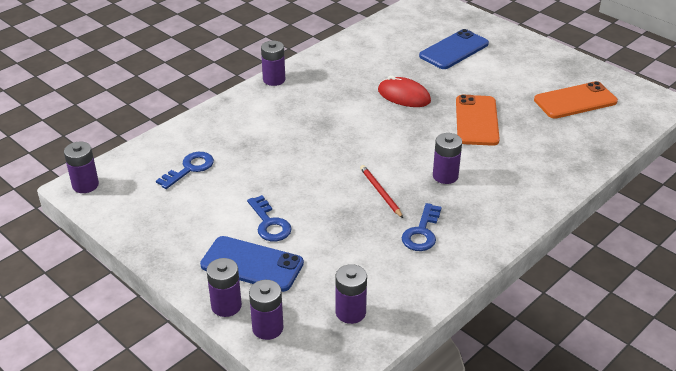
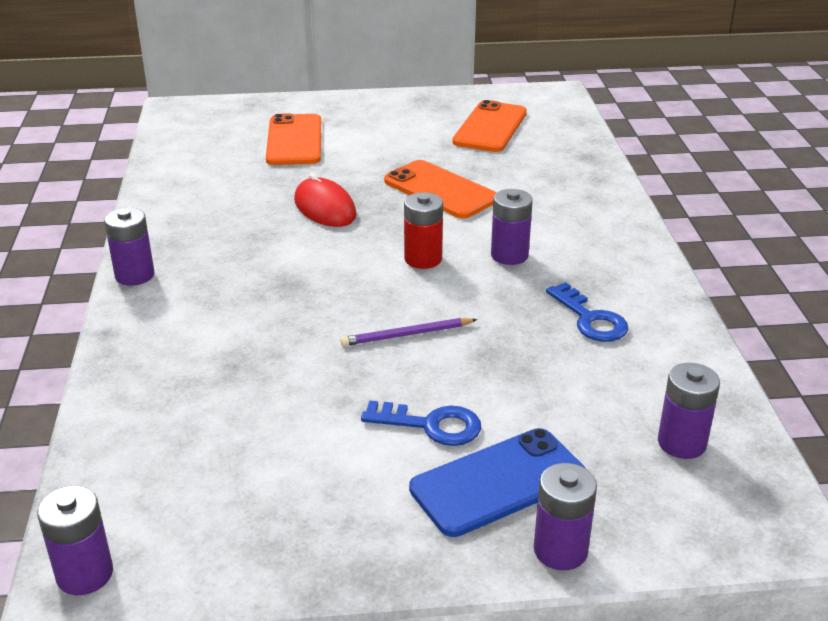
camera: 50 degrees left, 5 degrees down
(190, 168) = (211, 440): blue key -> none
(267, 328) = (645, 531): purple battery -> none
(329, 180) = (406, 335): none -> purple pencil
(380, 192) = (481, 310): red pencil -> none
(401, 150) = (423, 259): none -> red battery
(404, 96) = (325, 208): red mouse -> red mouse turned 75 degrees clockwise
(454, 50) = (294, 140): blue phone -> orange phone

